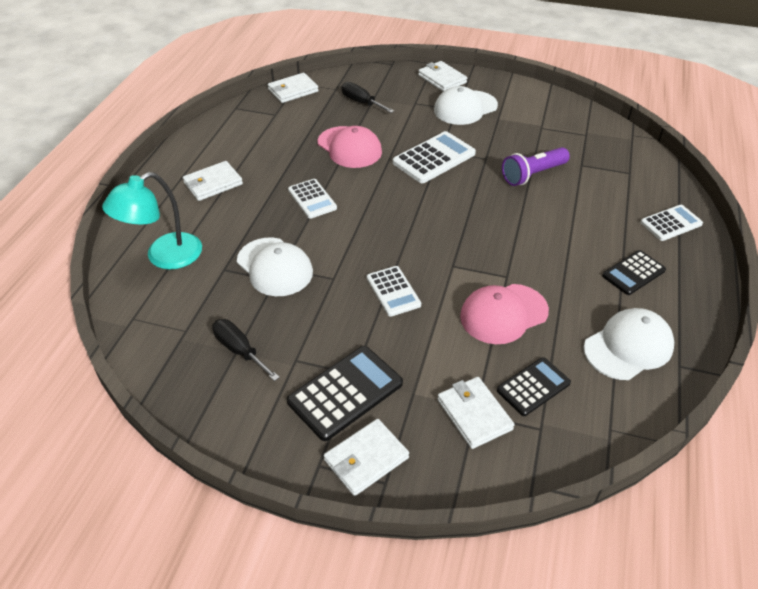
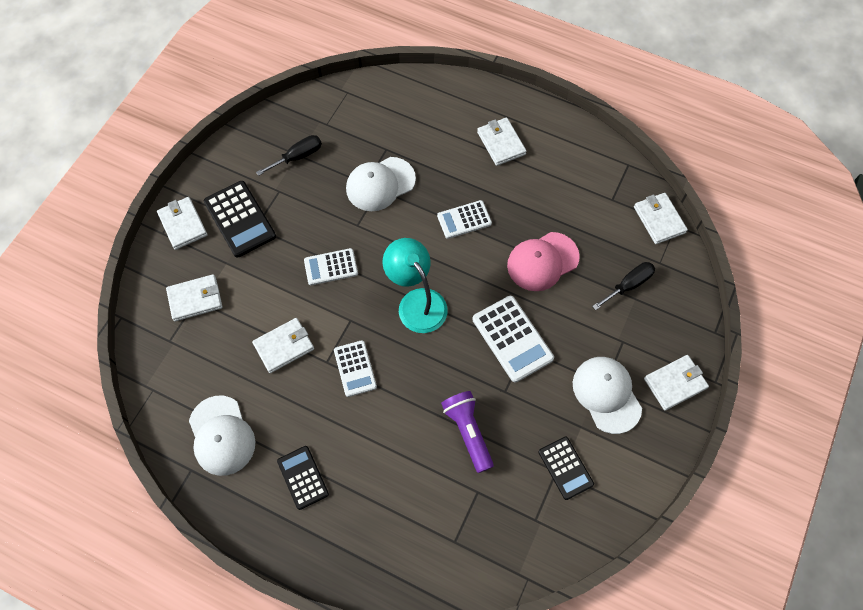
camera: 100 degrees right, 20 degrees up
(164, 257) = (409, 109): turquoise lamp -> turquoise lamp (416, 302)
(503, 314) = (284, 346): pink cap -> white wallet
(533, 387) = (206, 347): black calculator -> black calculator (565, 468)
(671, 223) = (362, 549): white calculator -> white calculator (355, 368)

